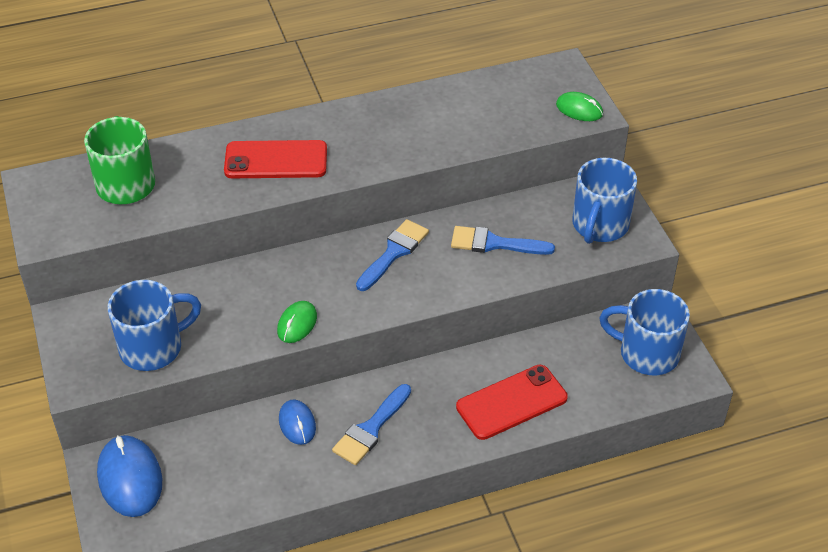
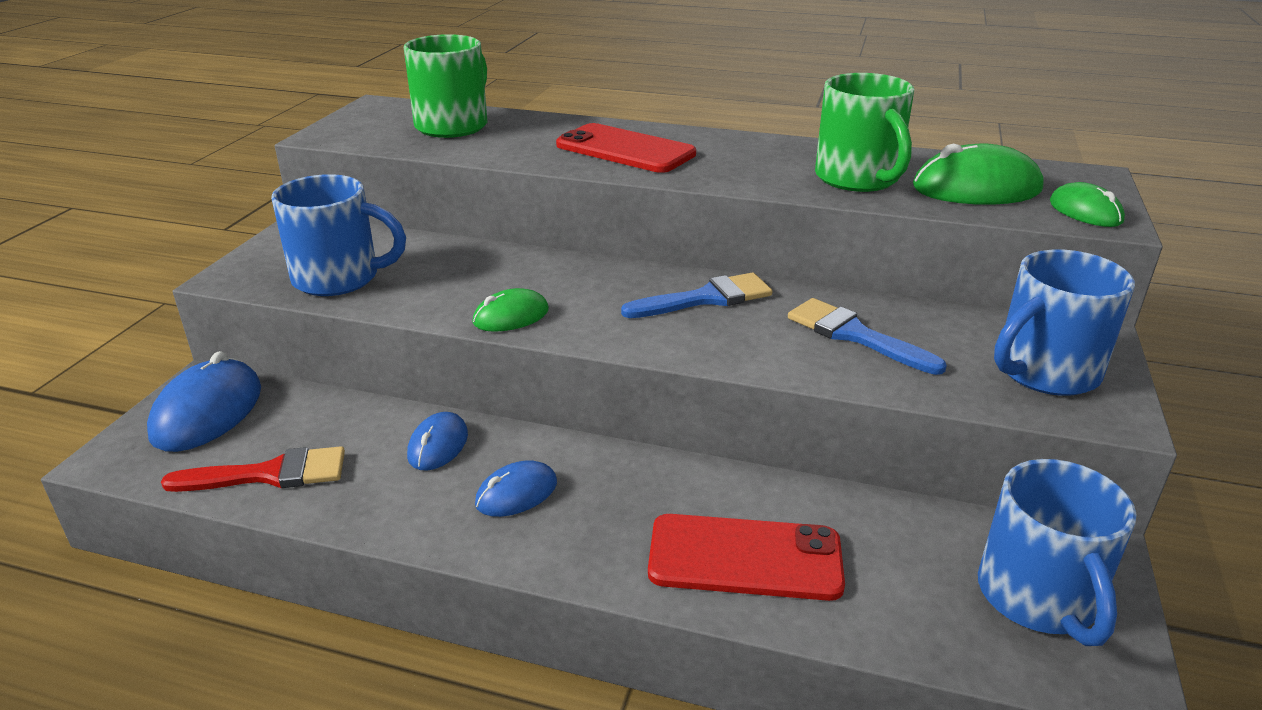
camera: 35 degrees right, 15 degrees down
(223, 493) = (270, 474): none -> red brush
(371, 429) = (516, 493): blue brush -> blue mouse
(442, 130) = (858, 179): none -> green mug
(512, 110) = (976, 188): none -> green mouse
(646, 353) = (1038, 598): blue mug -> blue mug turned 150 degrees counterclockwise

